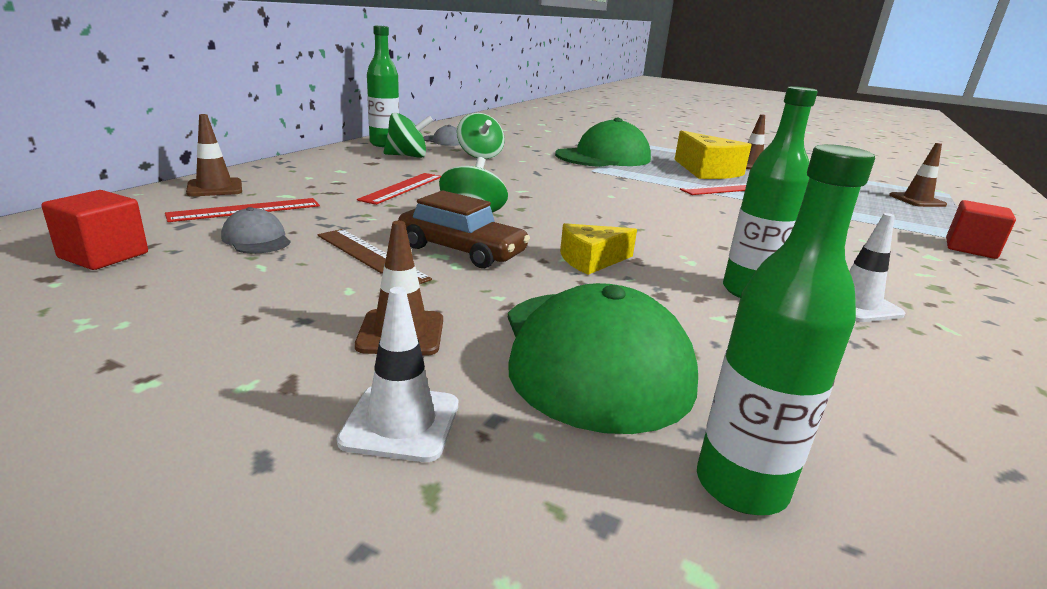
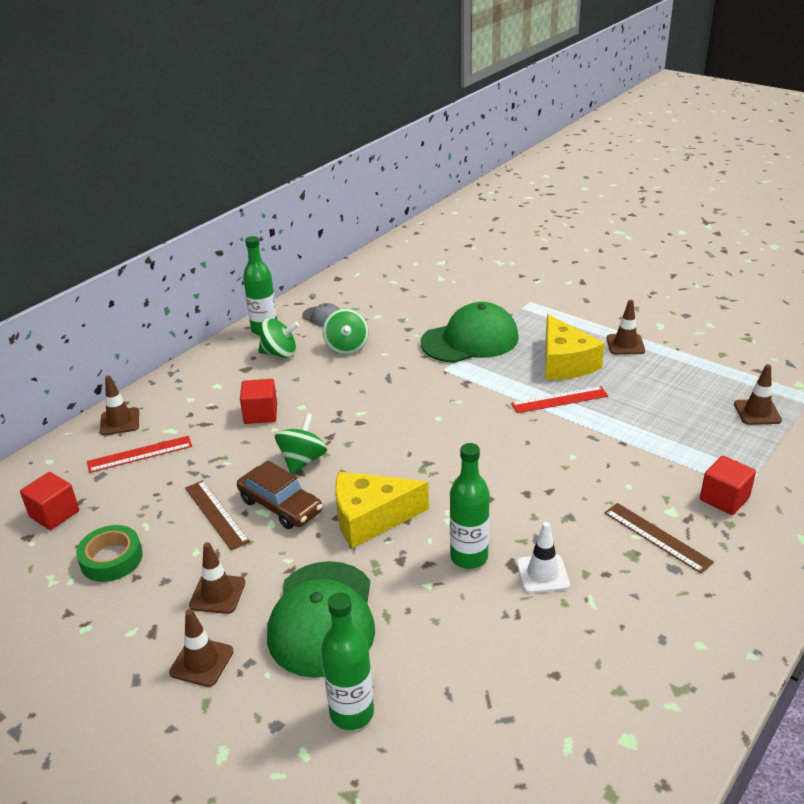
camera: 15 degrees right, 10 degrees up
(203, 298) = (111, 559): none -> green tape
(256, 239) = (145, 493): grey cap -> none
(401, 423) = (201, 662): white traffic cone -> brown traffic cone
(402, 188) = (260, 414): red ruler -> red cube
(591, 260) = (371, 518): yellow cheese -> yellow cheese, size x1.67
(944, 274) = (657, 537): none -> brown ruler

